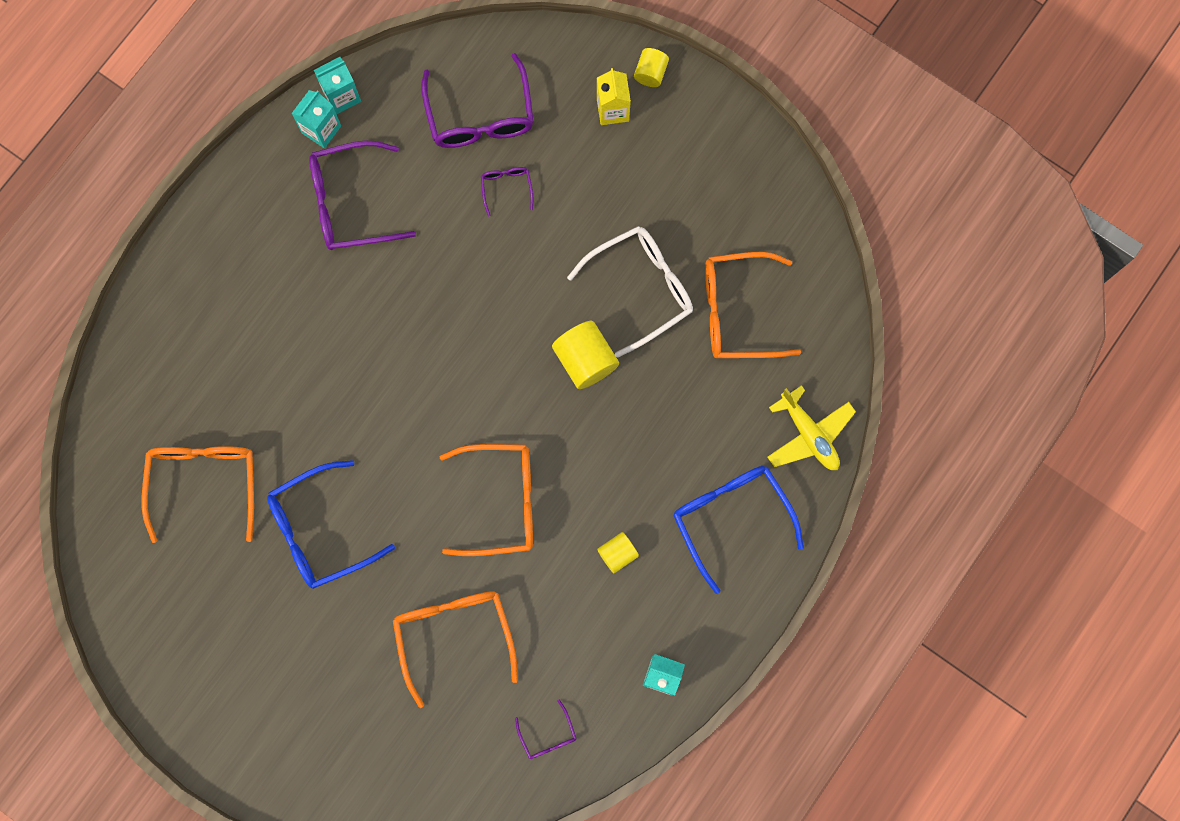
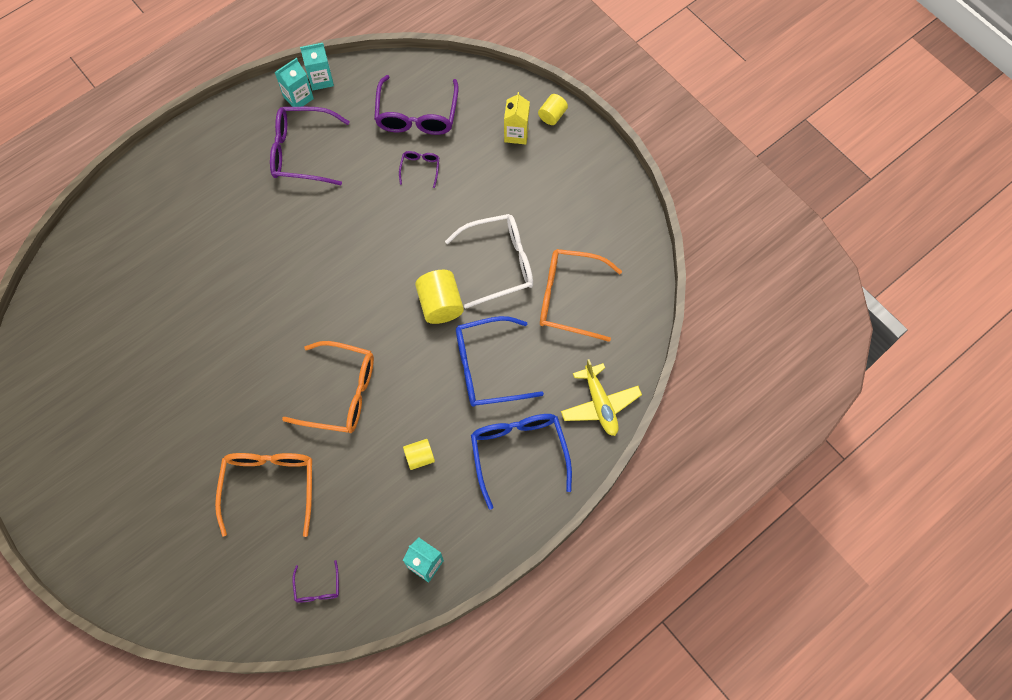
camera: 15 degrees right, 10 degrees down
(204, 483) = (121, 321): orange glasses -> none
(320, 531) = (194, 379): blue glasses -> blue glasses (487, 368)

